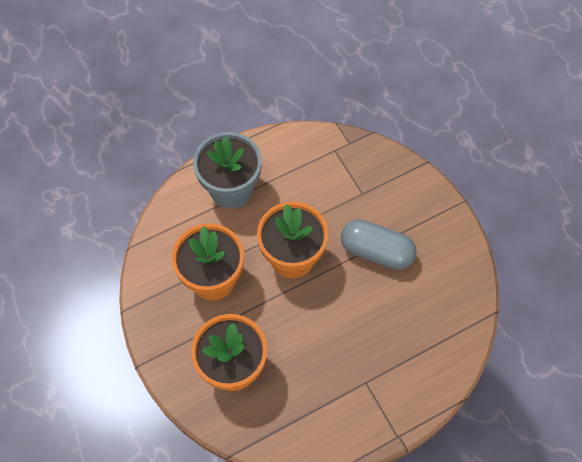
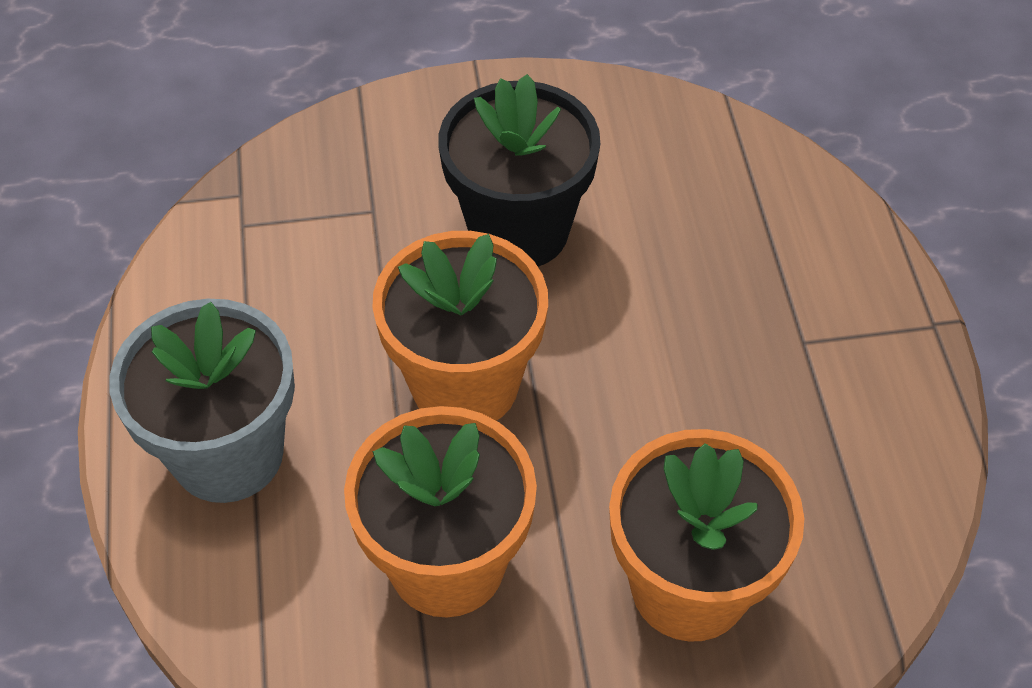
camera: 70 degrees left, 10 degrees down
(376, 251) = (519, 230): grey capsule -> black flower pot

